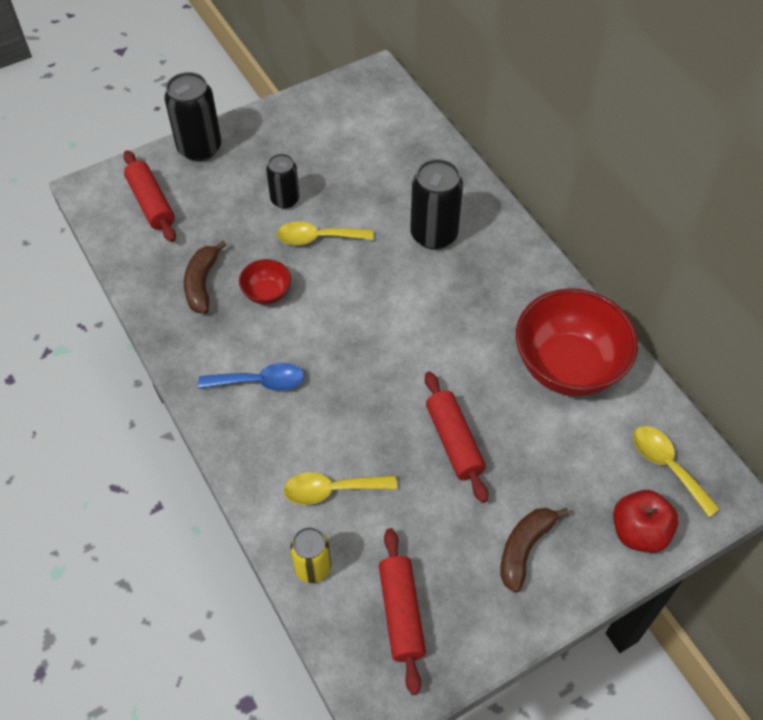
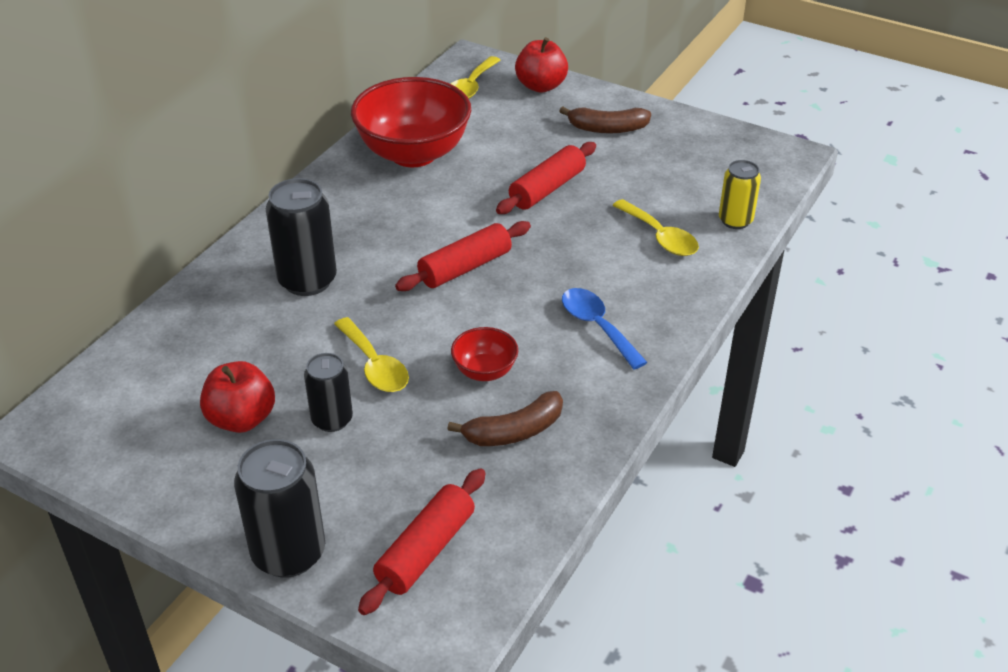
camera: 120 degrees left, 15 degrees down
(318, 160) = (241, 419): none -> red apple
(401, 613) = (719, 166): red rolling pin -> red rolling pin (465, 267)

